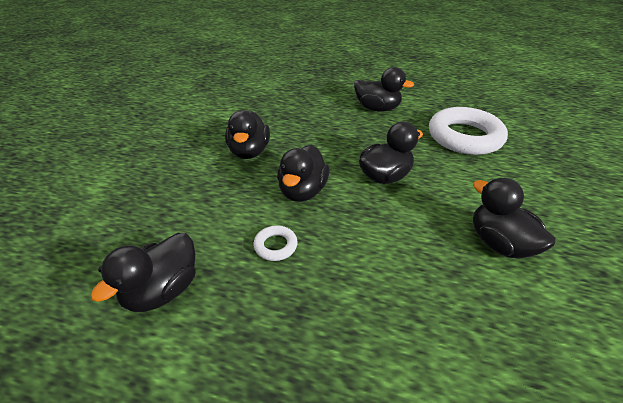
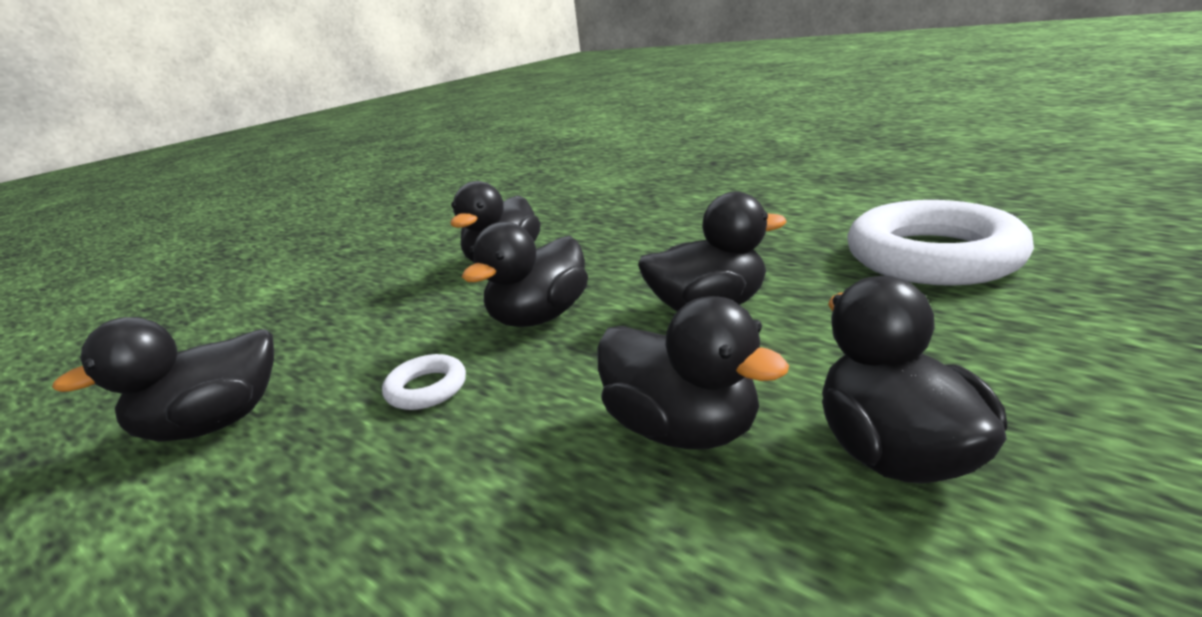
camera: 25 degrees right, 15 degrees down
(377, 108) = (771, 212): black duck -> black duck (682, 429)

